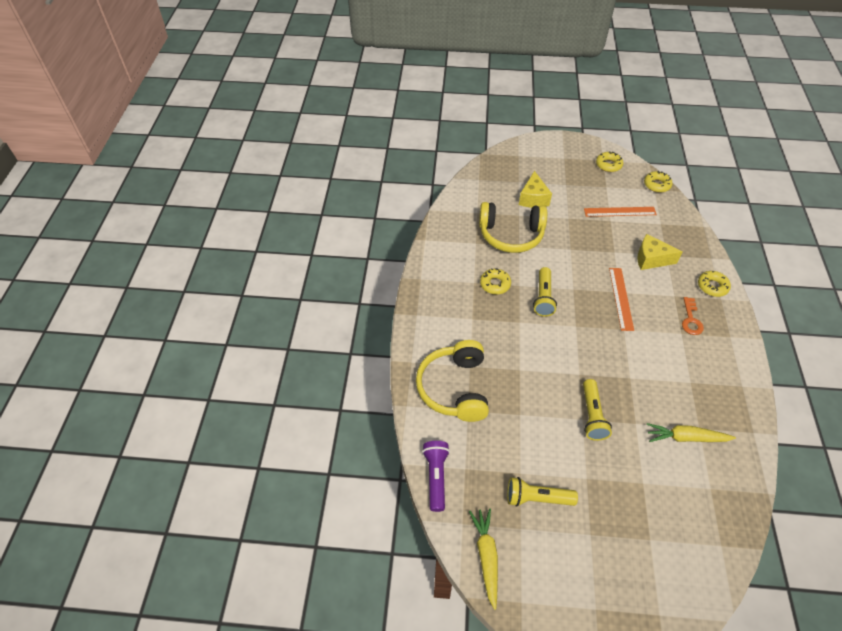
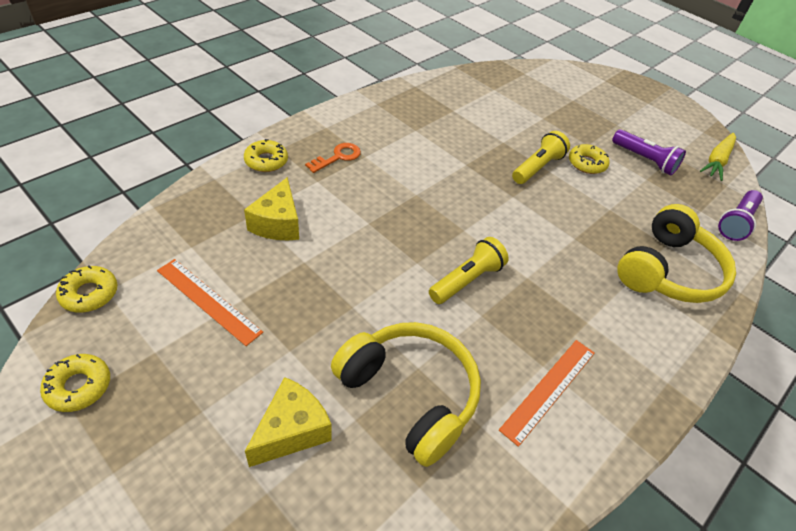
camera: 145 degrees left, 5 degrees down
(495, 284) = (514, 341): yellow donut -> yellow donut (587, 163)
(537, 498) = (644, 160): yellow flashlight -> purple flashlight
(621, 298) = (376, 217): orange ruler -> orange ruler (549, 389)
(651, 259) = (278, 223): yellow cheese -> yellow cheese turned 45 degrees clockwise
(686, 438) = (473, 113): yellow carrot -> none

